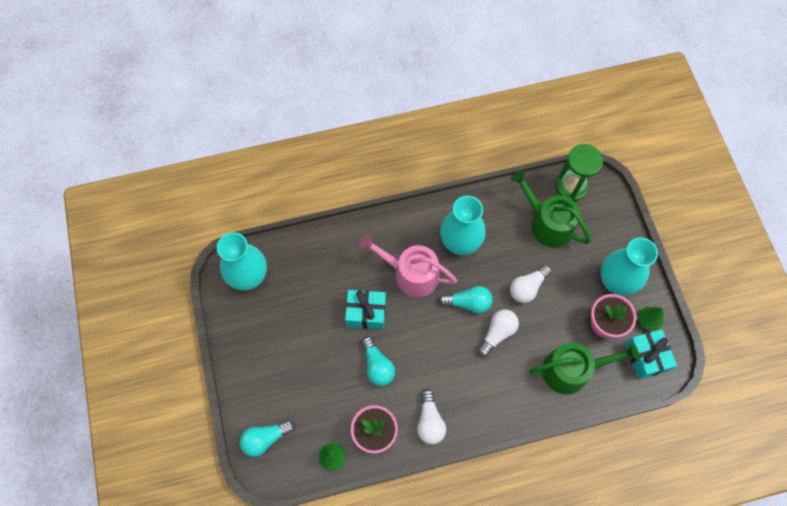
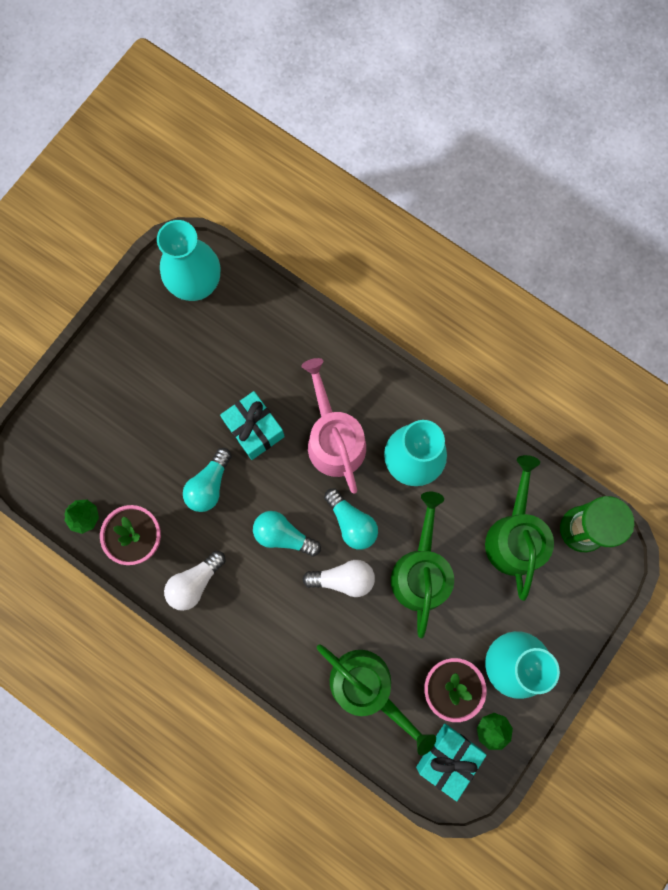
camera: 50 degrees right, 10 degrees up
(265, 438) = (52, 438): turquoise light bulb -> turquoise light bulb (283, 535)
(527, 287) = (421, 571): white light bulb -> green watering can

